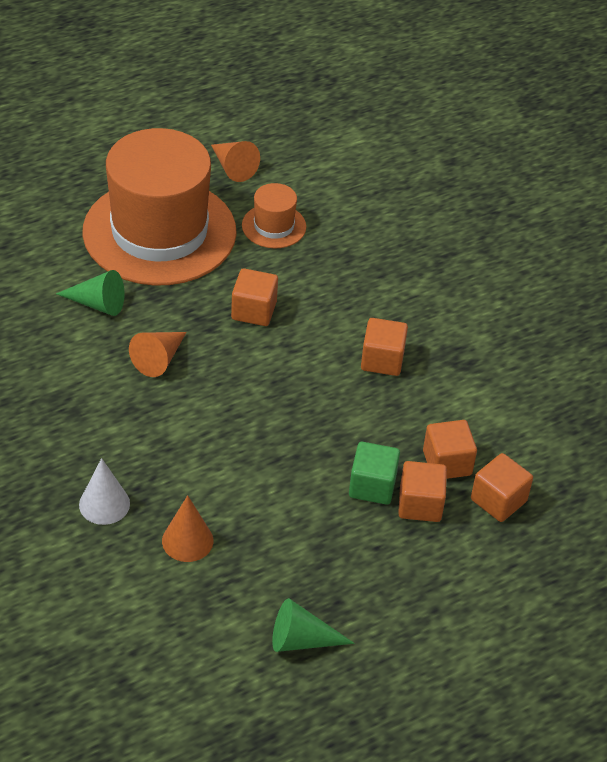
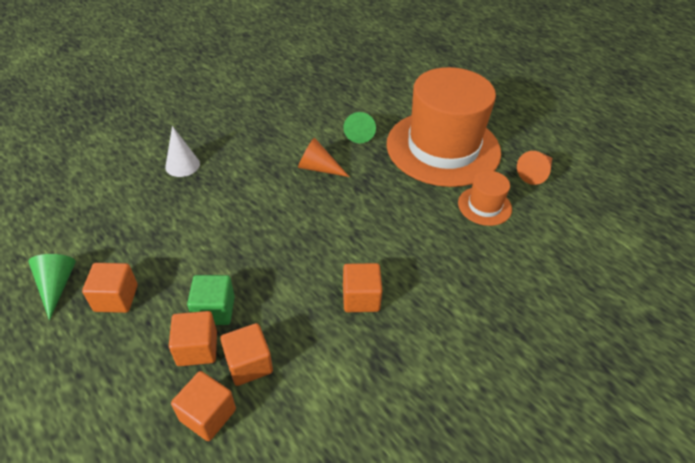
camera: 80 degrees right, 0 degrees up
(187, 540) = (152, 209): orange cone -> none
(254, 311) = (385, 208): orange cube -> orange cube (116, 298)

